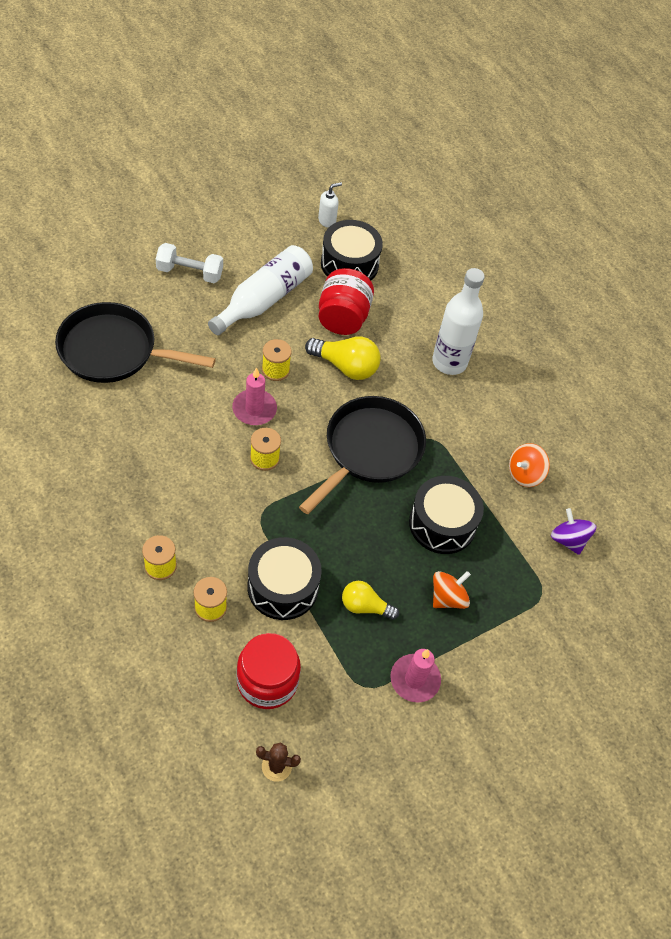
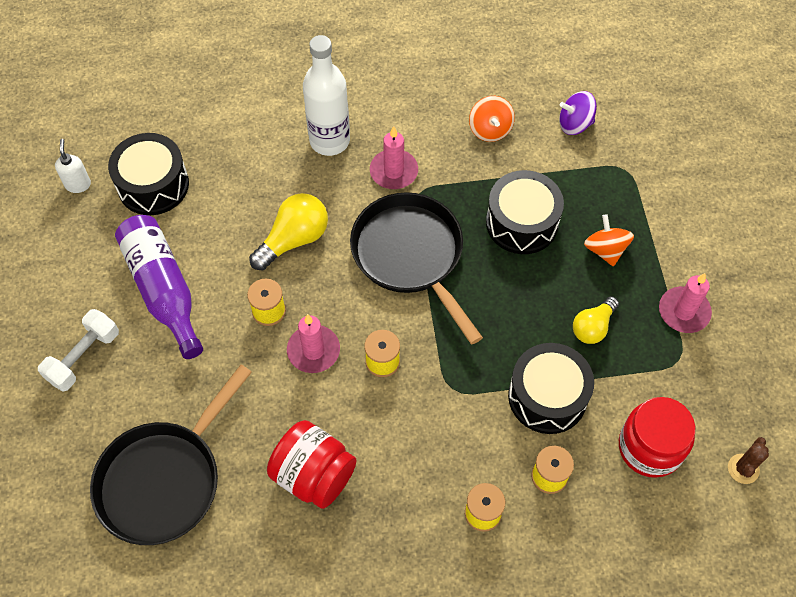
camera: 60 degrees left, 5 degrees up
(264, 300) = (163, 290): white bottle -> purple bottle
(343, 318) = (226, 218): red jar -> red jar (313, 475)
(444, 415) = (393, 171): none -> pink candle

